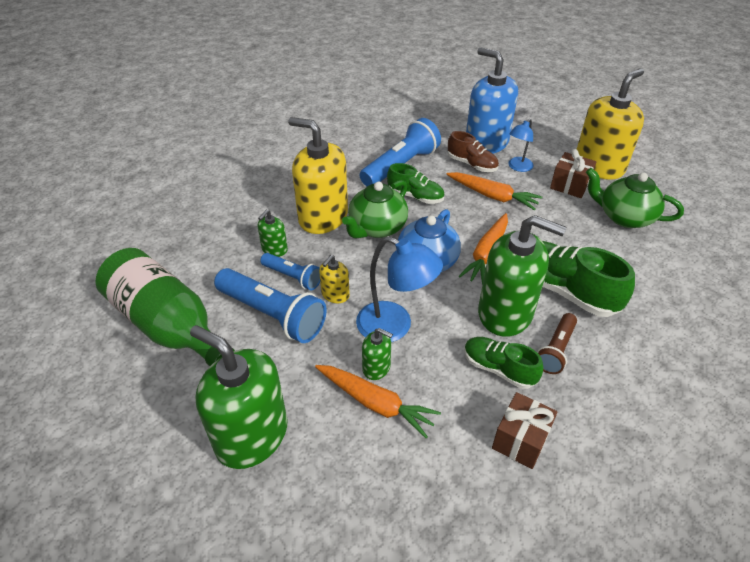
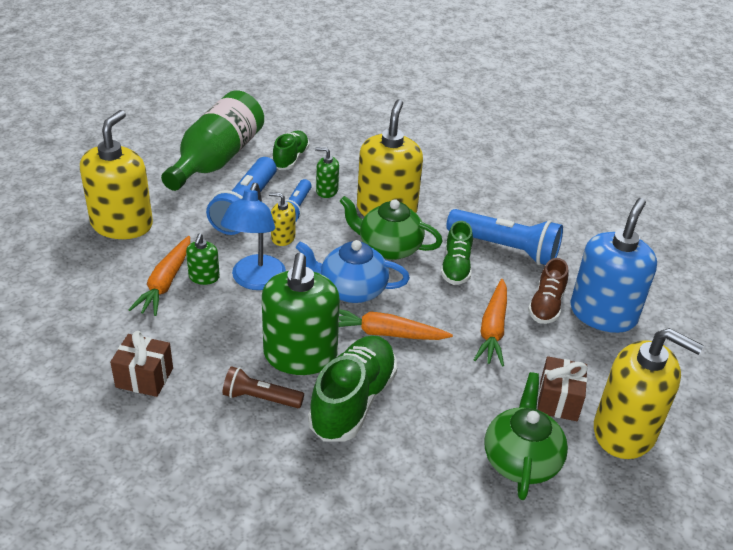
camera: 70 degrees right, 5 degrees down
(251, 435) = (122, 224): green soap dispenser -> yellow soap dispenser
(498, 369) = (223, 356): green shoe -> green shoe (290, 158)
(517, 167) = (568, 347): blue lamp -> none

